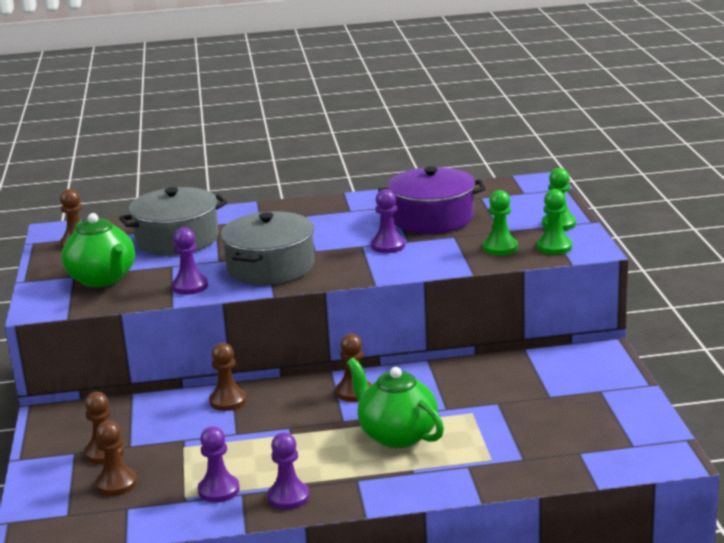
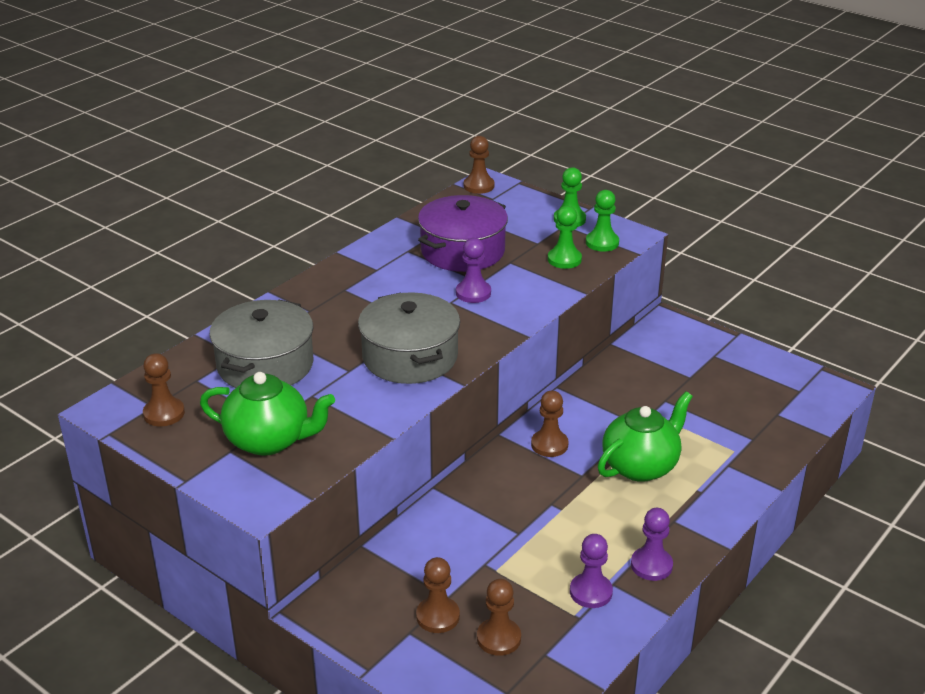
camera: 45 degrees left, 10 degrees up
(190, 286) = (371, 409): purple pawn -> none
(228, 401) = (461, 507): brown pawn -> brown pawn (479, 186)
(397, 435) = (641, 466): green teapot -> green teapot turned 135 degrees clockwise

